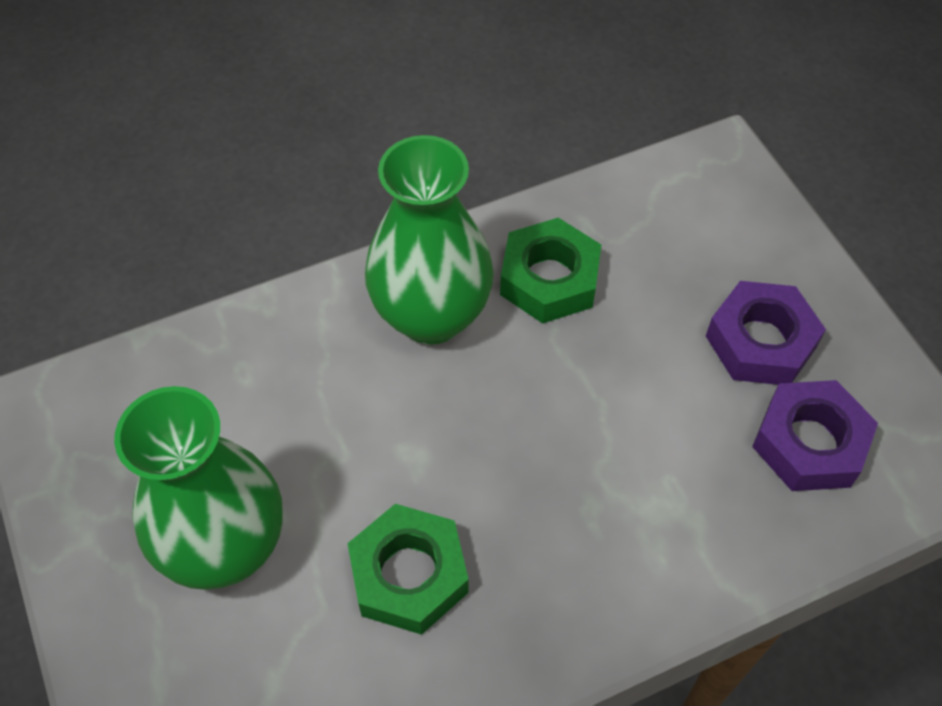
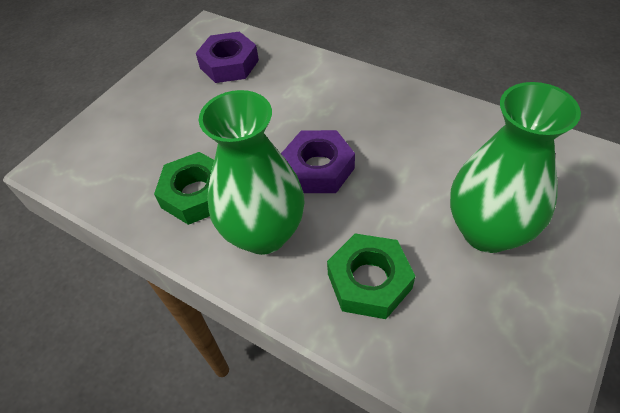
camera: 120 degrees left, 5 degrees down
(409, 575) = (419, 151): green nut -> green nut (369, 281)
(760, 342) = (182, 98): purple nut -> purple nut (318, 168)

